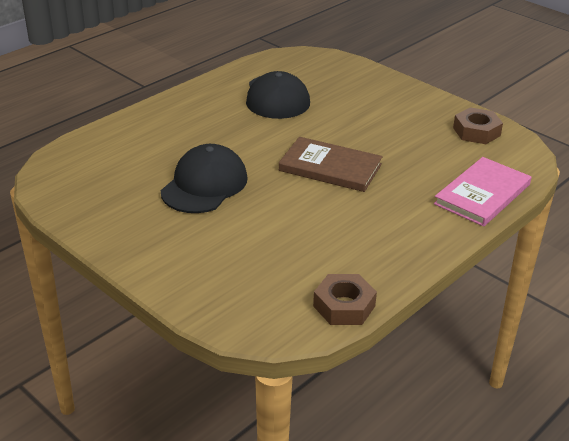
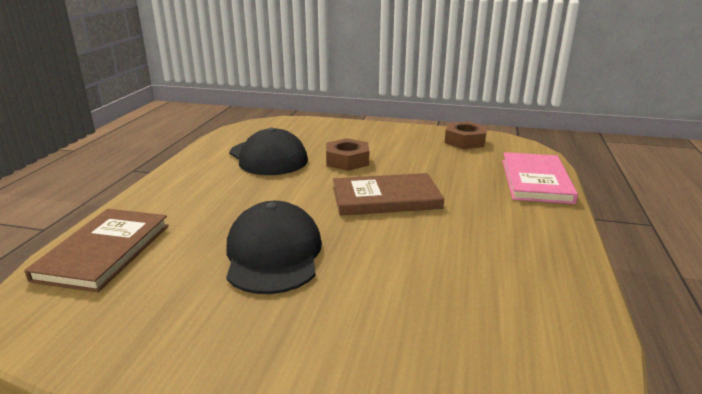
camera: 30 degrees left, 10 degrees down
(104, 146) = (104, 251): none -> brown book
(344, 306) = (582, 330): brown nut -> brown nut (347, 161)

